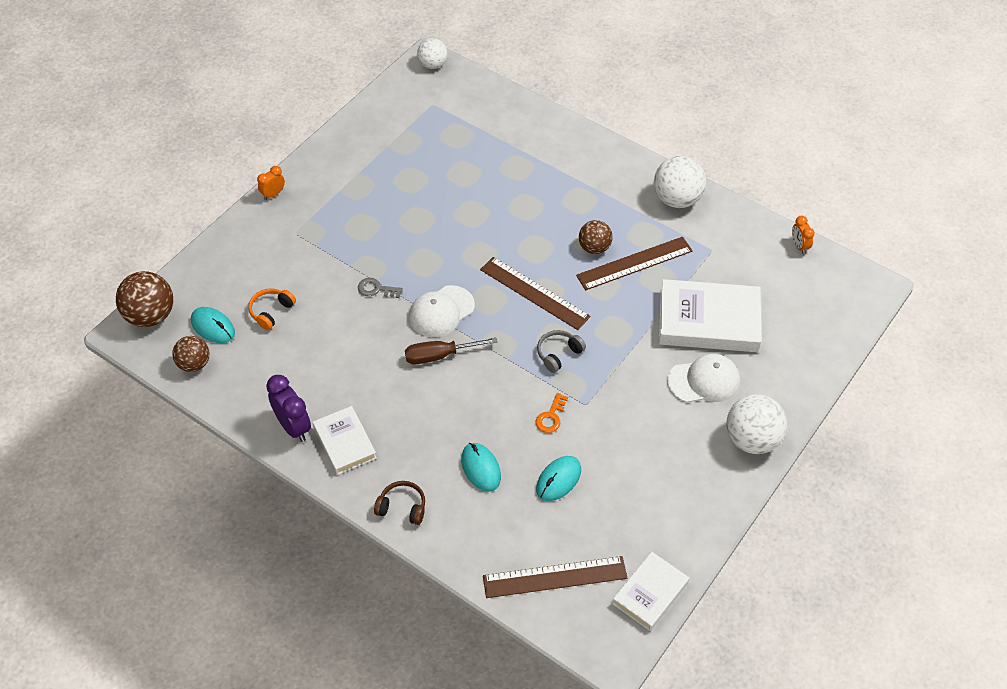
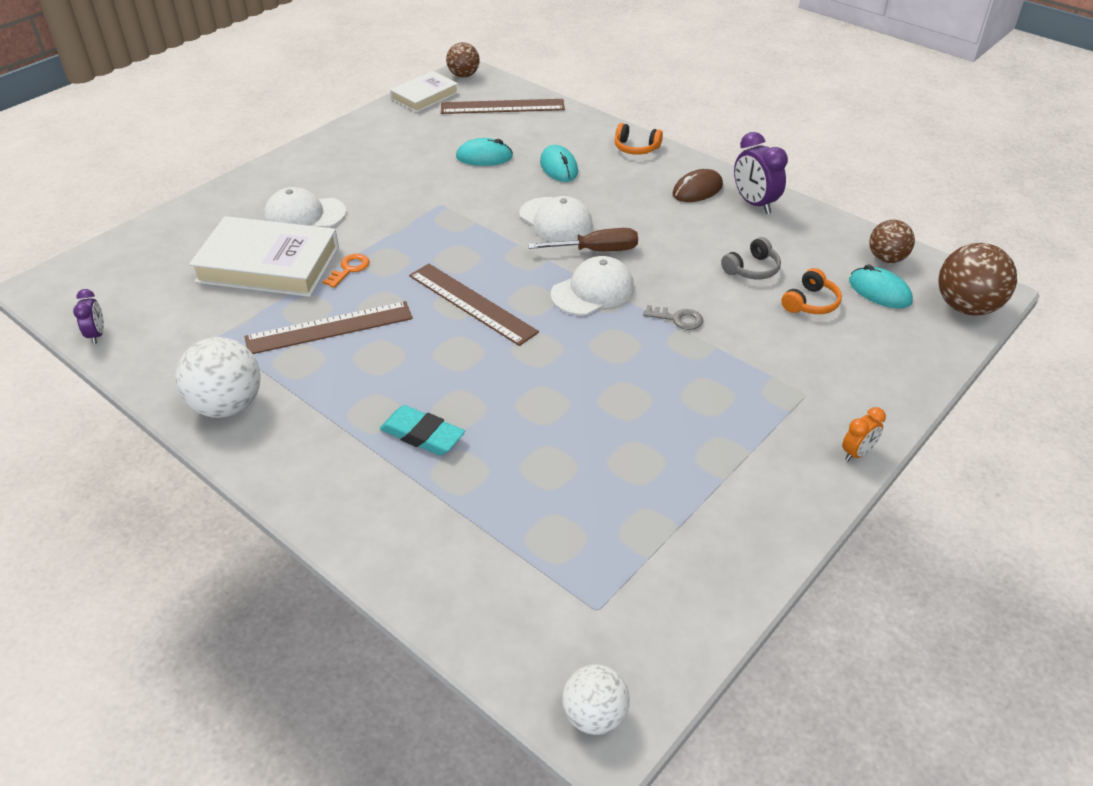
camera: 175 degrees left, 10 degrees down
(345, 443) = (697, 190): white book -> brown mouse
(402, 507) = (636, 148): brown headphones -> orange headphones
(477, 390) = (556, 220): none -> white cap
(545, 188) = (422, 435): none -> turquoise eraser
(551, 417) = (480, 197): orange key -> orange key (349, 269)
(558, 354) = (457, 245): grey headphones -> grey headphones (752, 269)
(558, 480) = (484, 157): turquoise mouse -> turquoise mouse turned 45 degrees clockwise
(594, 248) = (376, 349): brown ball -> brown ball (463, 75)
(752, 439) = (282, 172): white ball -> none
(799, 246) = (97, 335): orange clock -> purple clock

